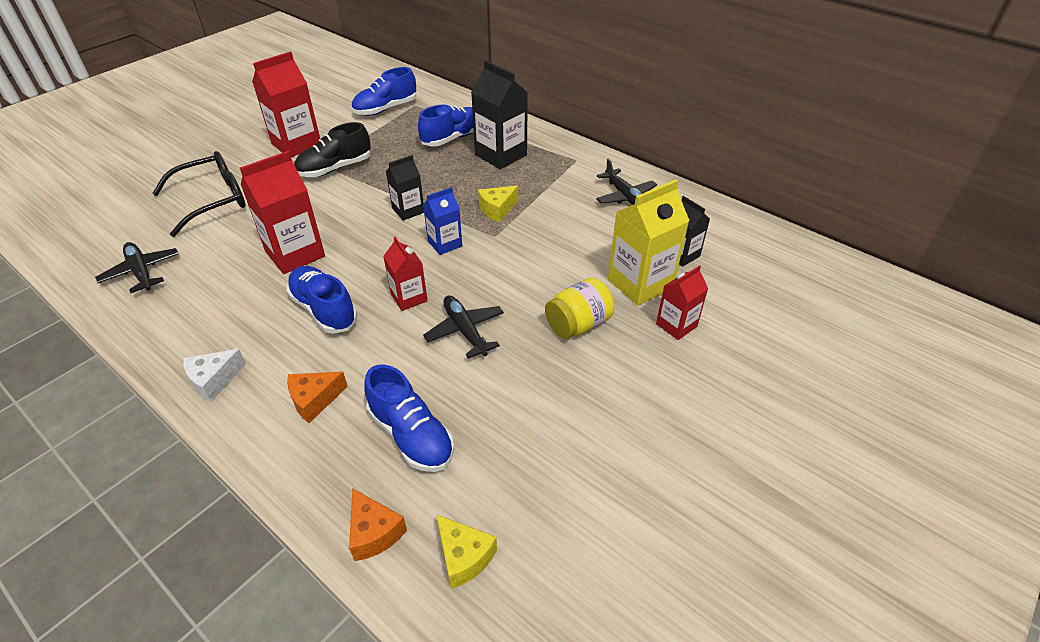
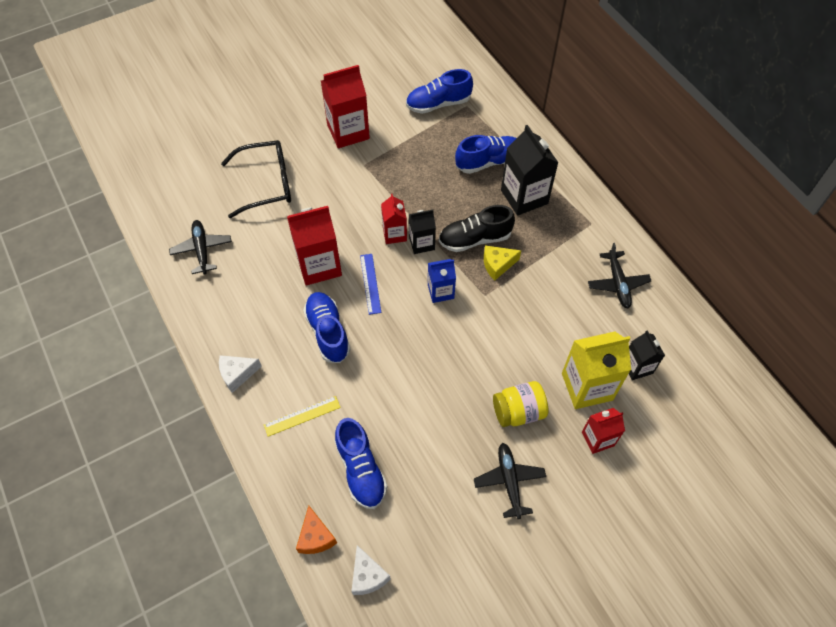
camera: 20 degrees right, 15 degrees up
(314, 400) = (302, 416): orange cheese -> yellow ruler
(335, 168) = (374, 173): black shoe -> black shoe (475, 239)
(361, 255) = (370, 283): none -> blue ruler
(409, 297) = (395, 341): red carton -> red carton (394, 234)
(464, 556) = (368, 576): yellow cheese -> white cheese
(465, 331) = (428, 388): black plane -> black plane (509, 481)

